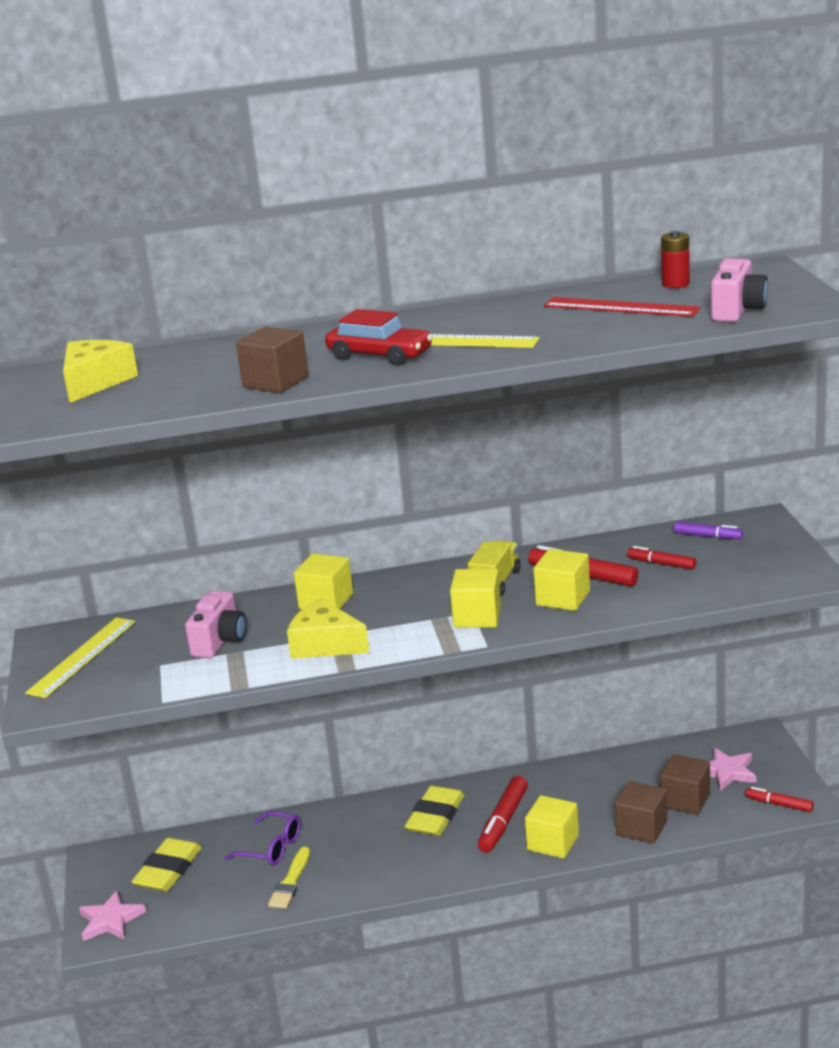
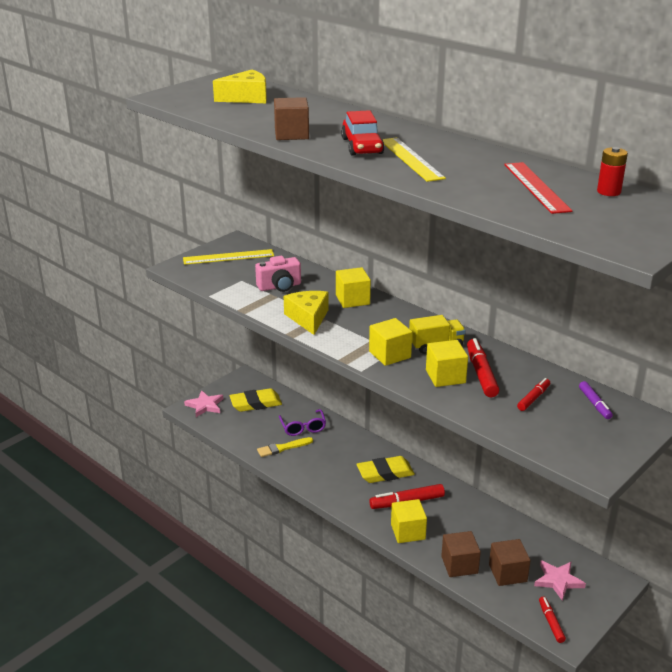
camera: 50 degrees right, 5 degrees up
(661, 564) = (533, 398): red marker -> red marker turned 45 degrees clockwise
(737, 310) = (585, 225): pink camera -> none

